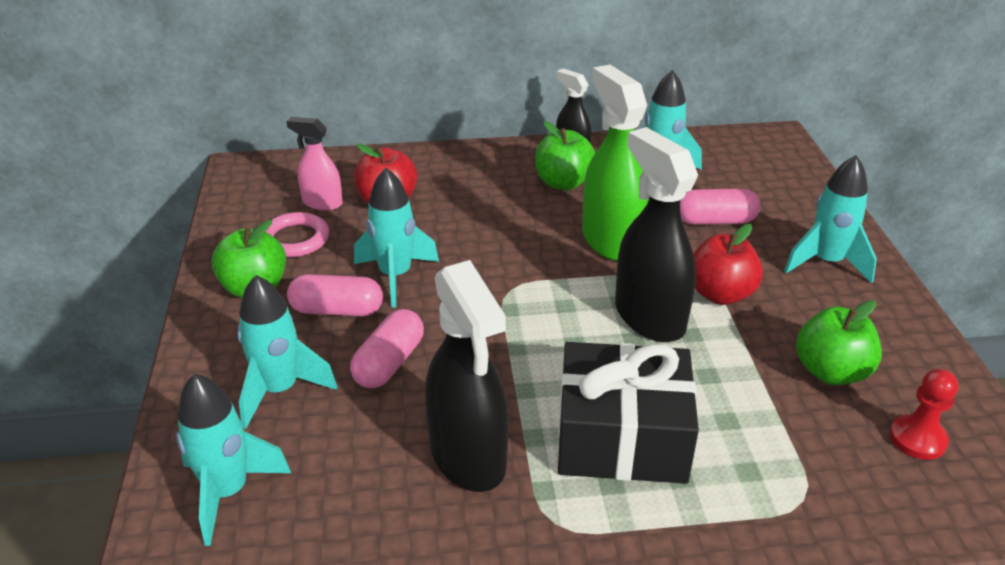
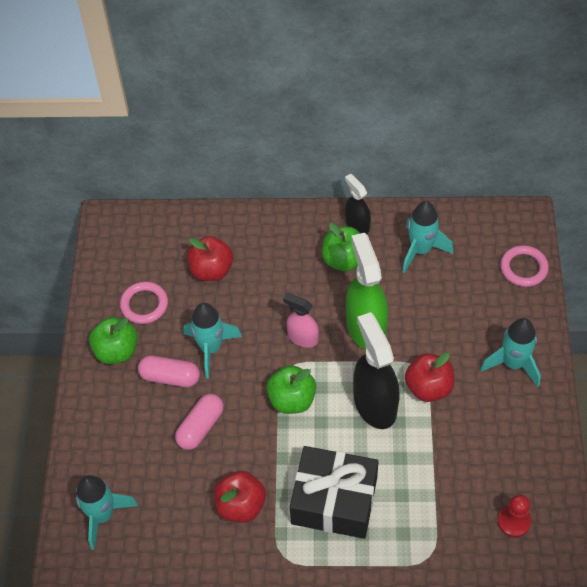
camera: 10 degrees right, 20 degrees up
(280, 390) = (132, 442): turquoise rocket -> none
(322, 203) = (164, 267): pink spray bottle -> pink spray bottle (302, 338)
(468, 456) = (241, 505): black spray bottle -> red apple
(715, 221) = (446, 313): pink capsule -> none
(796, 176) = (523, 268): none -> pink ring
(831, 372) = (480, 463): green apple -> green apple (292, 399)

